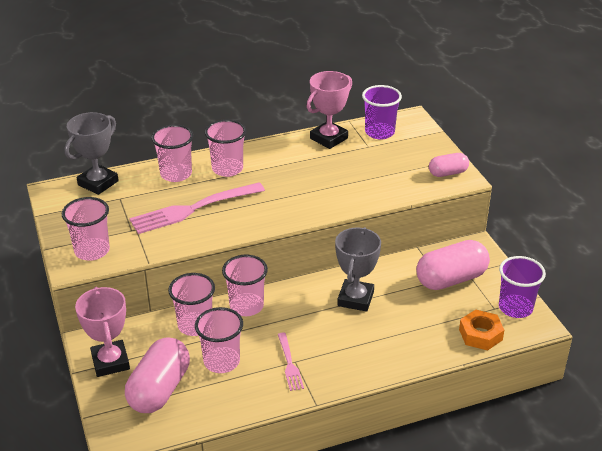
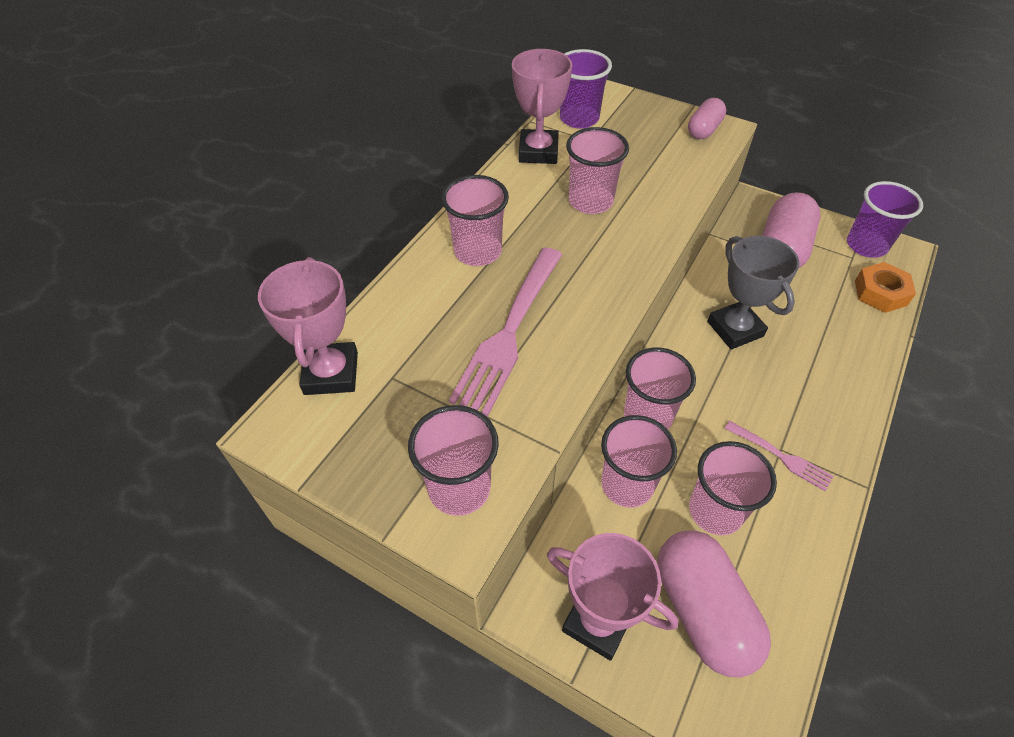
camera: 40 degrees left, 15 degrees up
(98, 183) = (331, 373): grey trophy -> pink trophy
(176, 174) = (423, 296): pink cup -> pink cup (590, 201)

